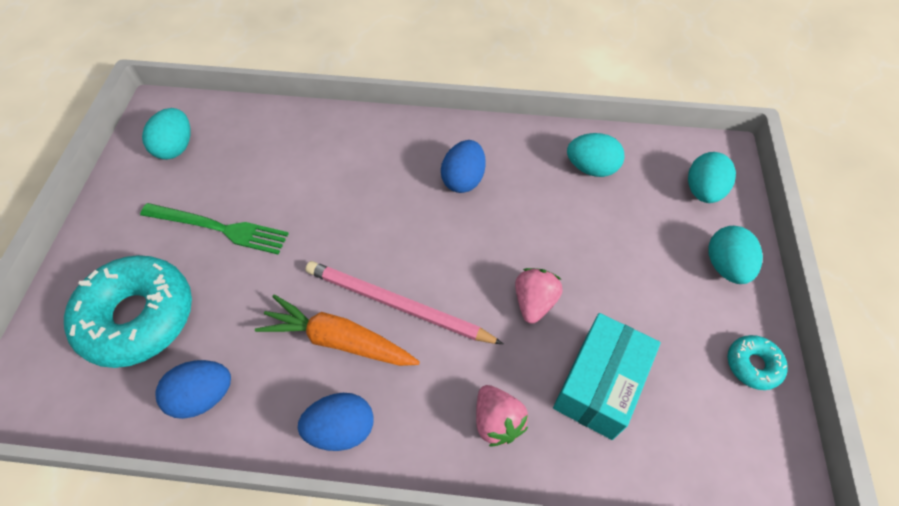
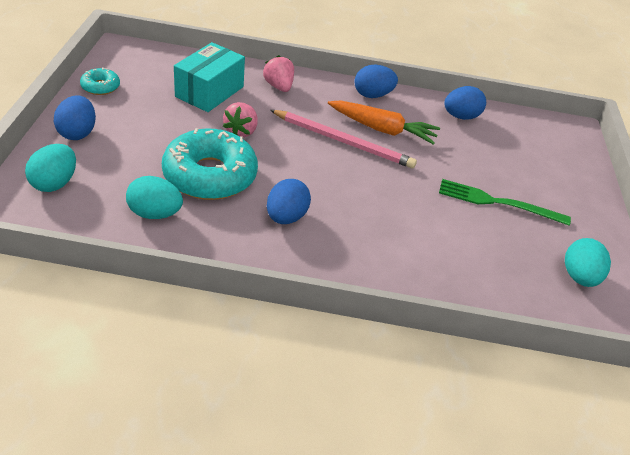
camera: 175 degrees right, 15 degrees down
(138, 317) = (526, 156): turquoise donut -> turquoise donut (210, 175)
(725, 266) = (78, 133): turquoise egg -> blue egg

